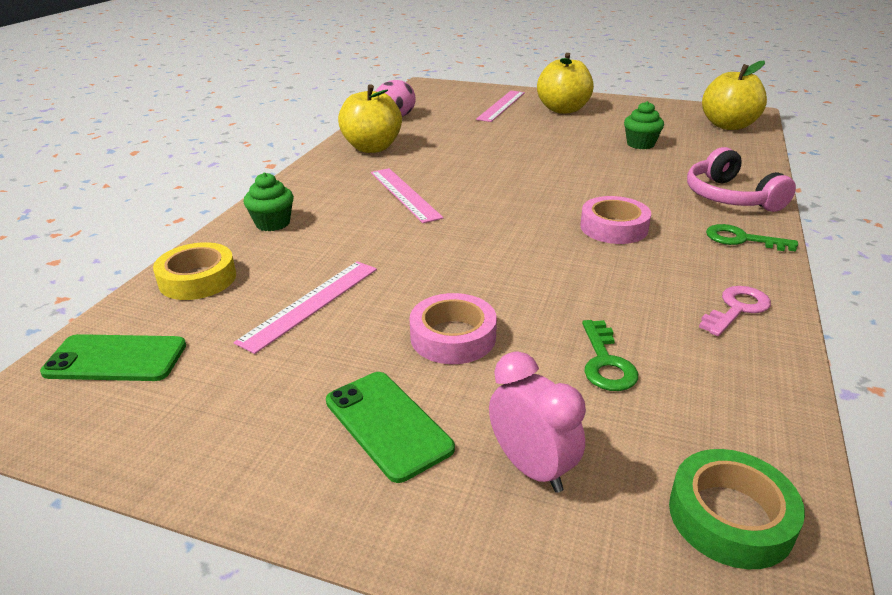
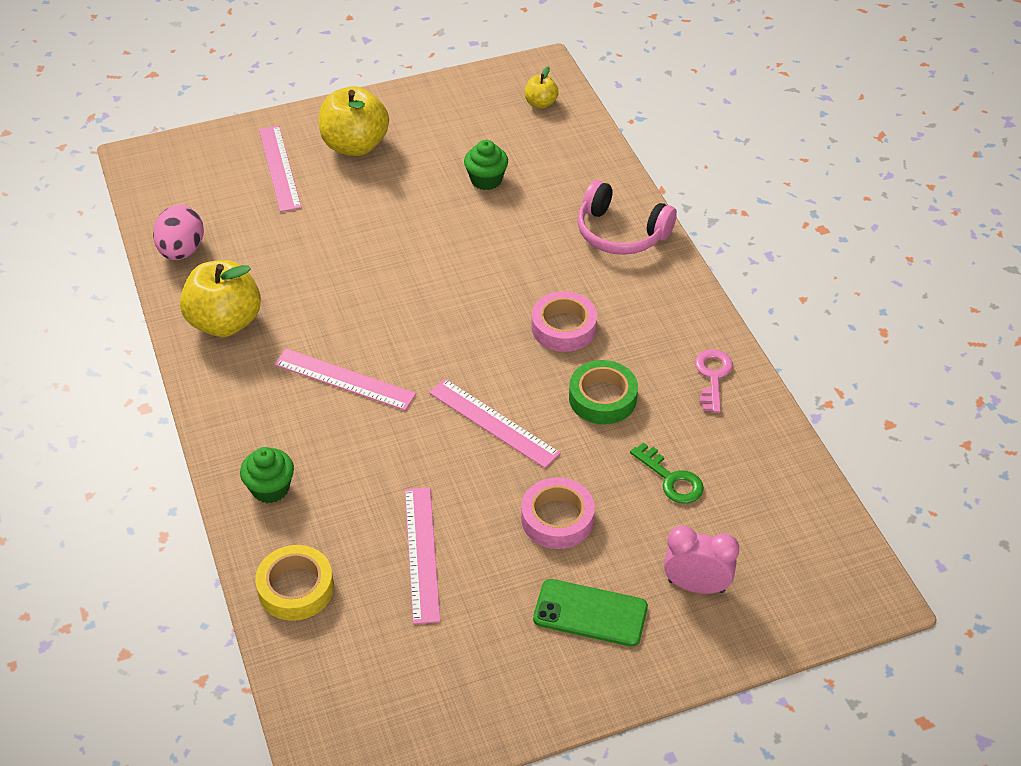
camera: 40 degrees left, 15 degrees up
(116, 359) = (345, 692): green phone -> none
(480, 255) = (493, 423): none -> pink ruler
(728, 125) = (540, 103): yellow apple -> yellow apple, size x0.50
(730, 516) = (811, 549): green tape -> green tape (602, 398)
(742, 239) = (666, 290): green key -> none

